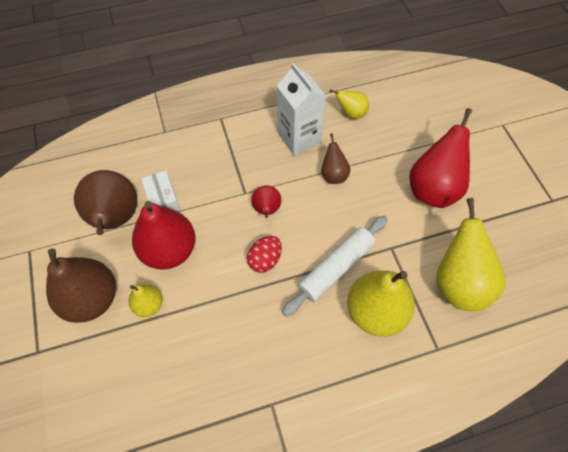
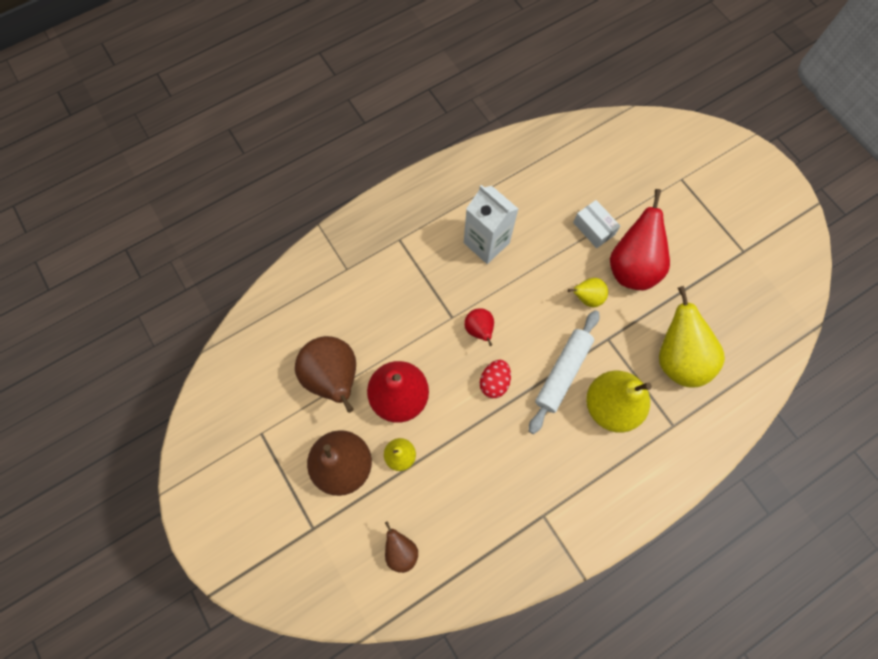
camera: 15 degrees left, 10 degrees up
(163, 199) = (373, 345): white box -> white box (593, 228)
(333, 175) = (532, 276): brown pear -> brown pear (401, 550)
(351, 113) = (530, 202): yellow pear -> yellow pear (586, 298)

